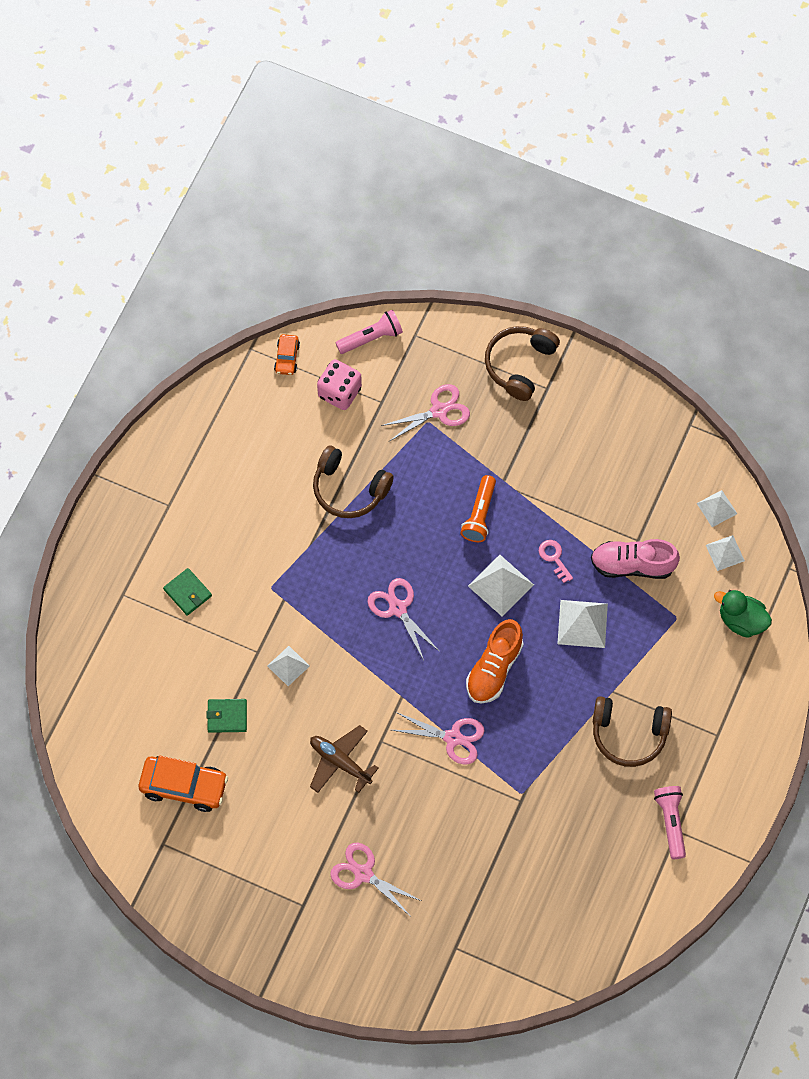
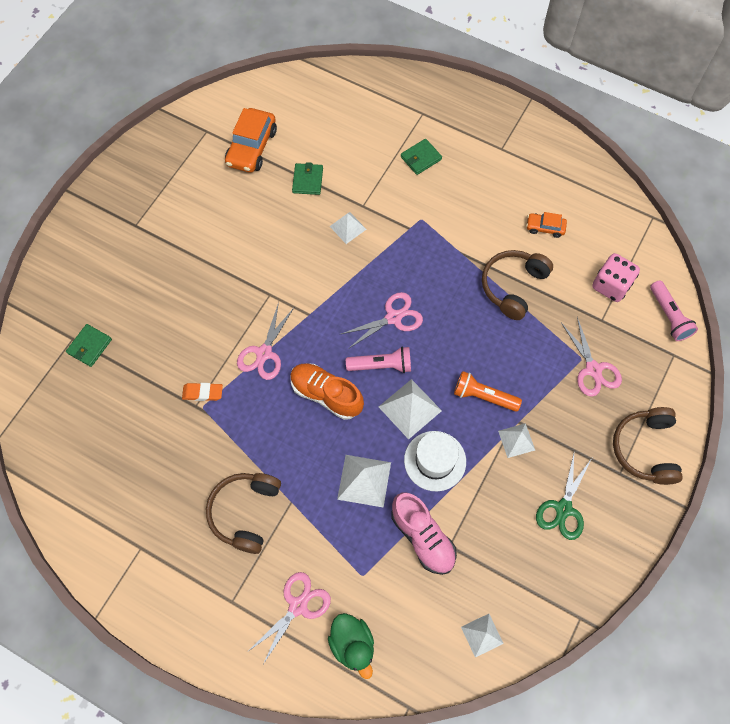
camera: 95 degrees right, 0 degrees up
(287, 358) = (645, 245): orange car -> orange car (545, 227)
(340, 762) = (255, 261): brown plane -> none
(363, 874) = (153, 272): pink scissors -> pink scissors (298, 606)
(463, 926) = (89, 346): none -> green wallet
(505, 795) = (203, 393): none -> orange eraser
(519, 365) = (645, 449): brown headphones -> brown headphones turned 120 degrees counterclockwise
(554, 558) = (435, 461): pink key -> white hat
(588, 439) = (563, 508): none -> green scissors
(632, 565) = (422, 537): pink shoe -> pink shoe turned 135 degrees clockwise
(671, 822) = (149, 542): pink flashlight -> pink flashlight (381, 365)
(725, 552) = (430, 637): white pyramid -> white pyramid (516, 440)
(741, 621) = (352, 645): green duck -> green duck turned 120 degrees clockwise

